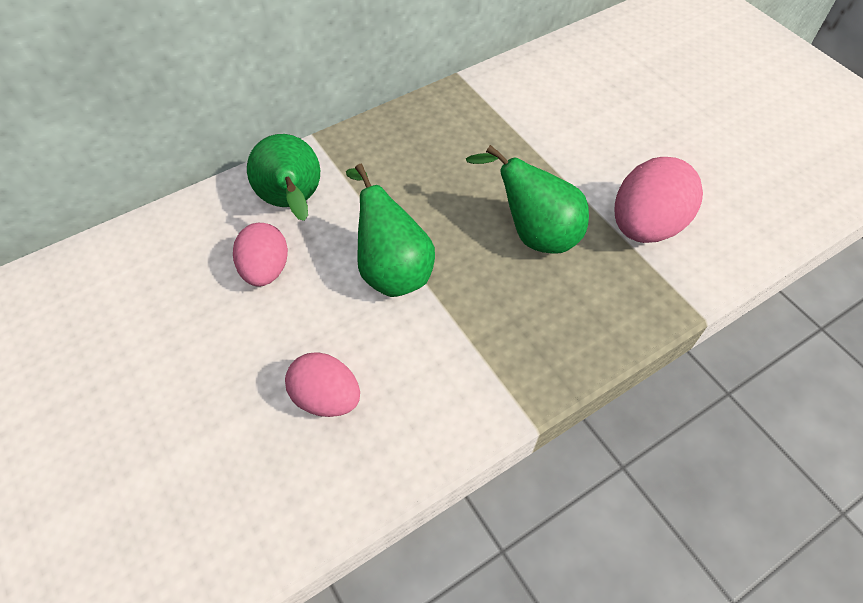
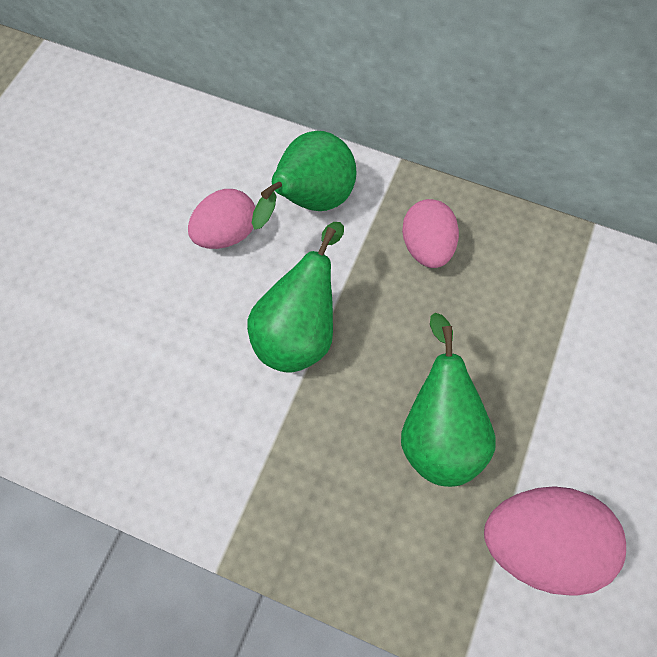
camera: 55 degrees right, 10 degrees up
(326, 398) = (137, 369): pink egg -> pink egg (426, 247)

